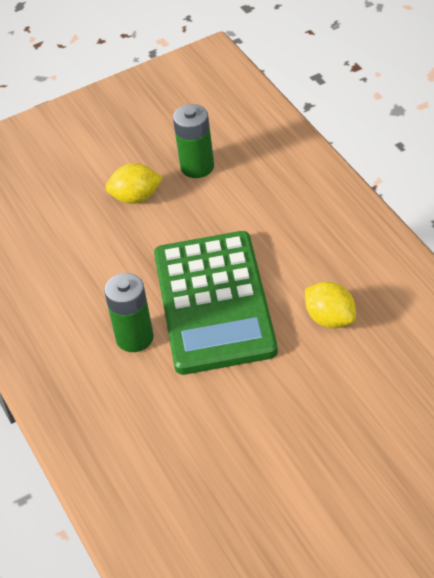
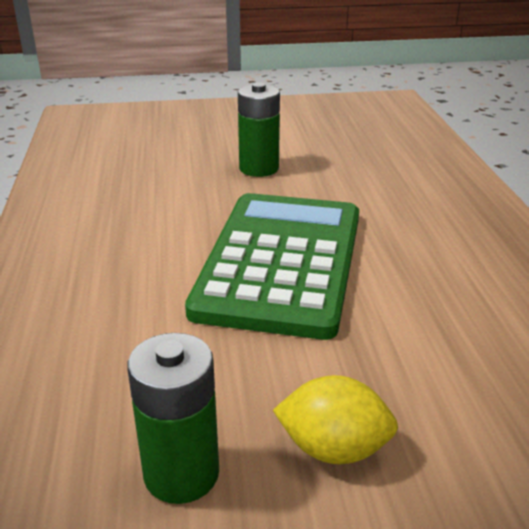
camera: 165 degrees left, 15 degrees down
(134, 338) = (397, 255): green battery -> green battery (259, 168)
(330, 319) = (163, 217): yellow lemon -> none

